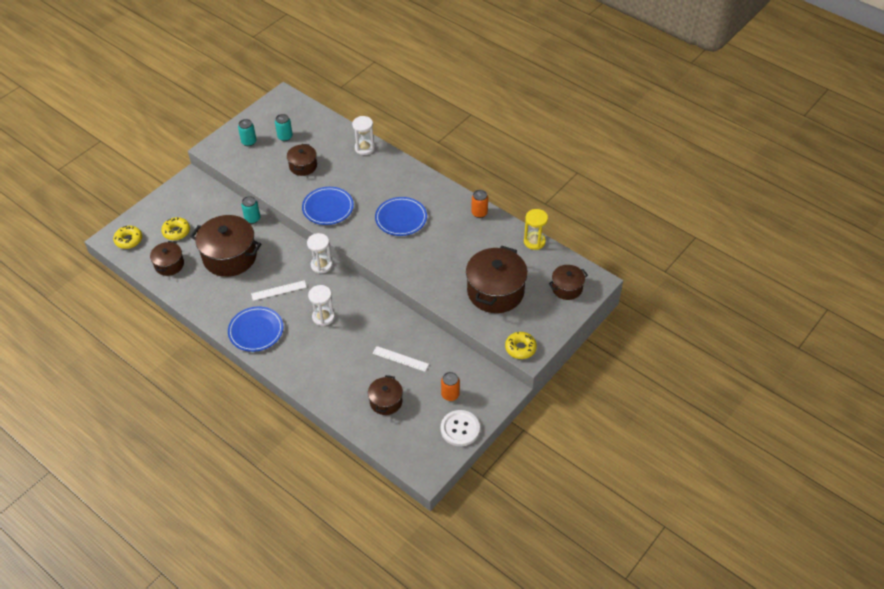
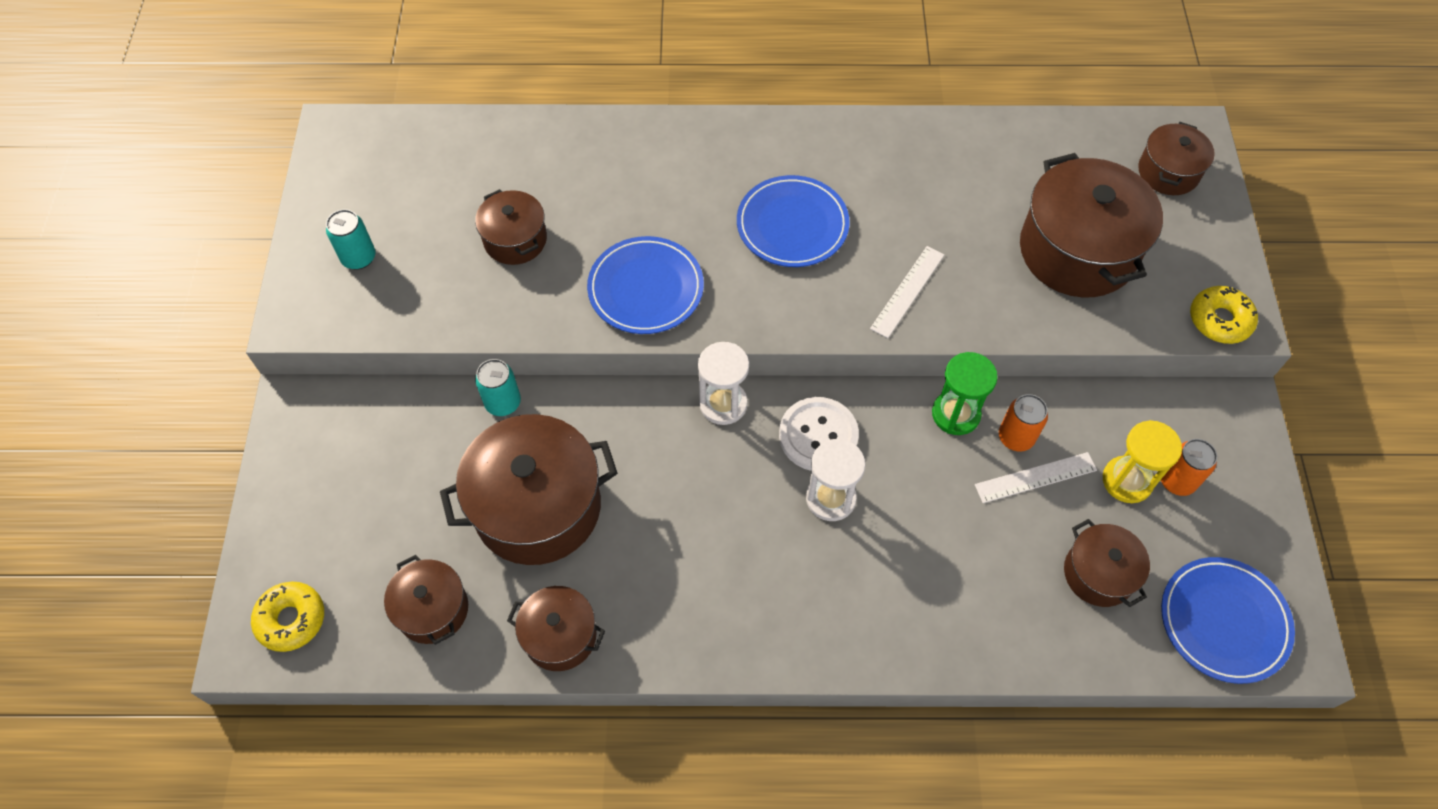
camera: 40 degrees left, 10 degrees up
(176, 232) = (376, 531): yellow donut -> none
(197, 297) = (560, 636): none -> brown pot
(256, 331) = (742, 616): blue plate -> blue plate (1223, 621)
(279, 290) = (699, 506): white ruler -> white ruler (908, 291)
(285, 137) = (421, 205): turquoise can -> none
(364, 148) = (591, 138): white hourglass -> none
(396, 321) = (955, 414): none -> green hourglass
(460, 429) = (1256, 529): white button -> white button (818, 435)
(479, 213) = (904, 133): orange can -> orange can (1016, 437)
(534, 241) = (1038, 127): yellow hourglass -> yellow hourglass (1127, 481)

